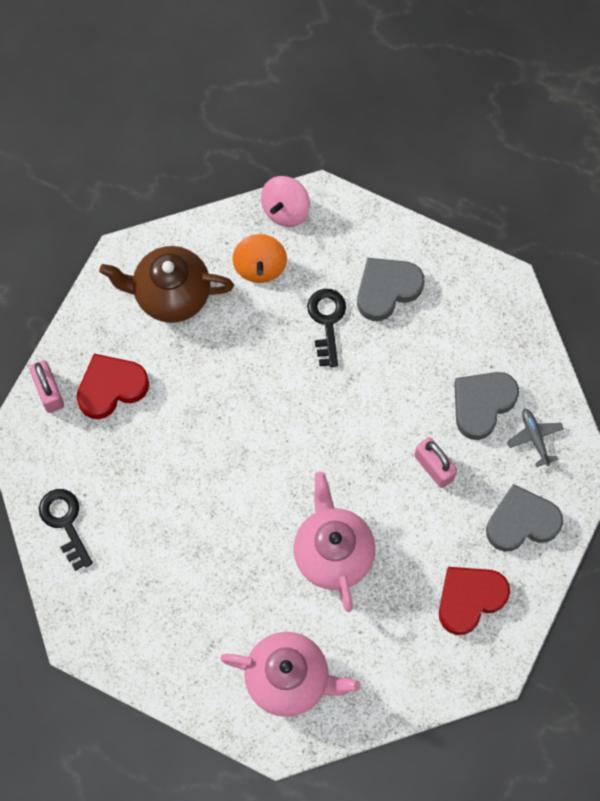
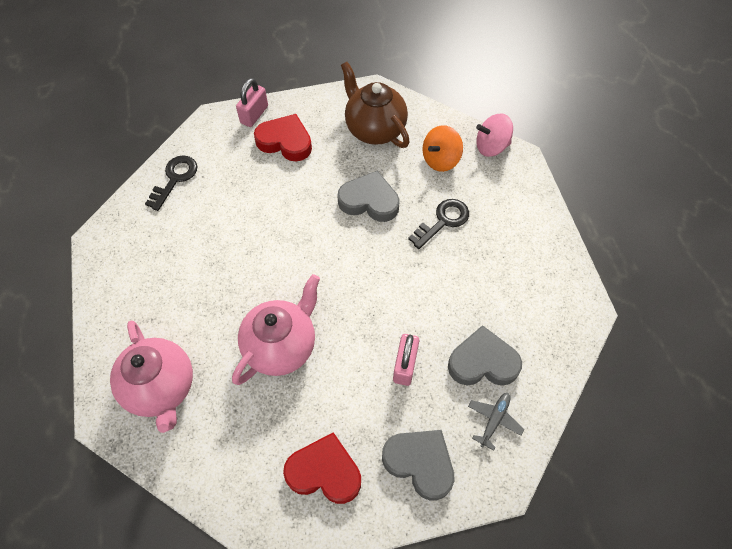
camera: 50 degrees right, 10 degrees down
(387, 289) = (501, 239): grey heart -> grey heart (369, 201)

